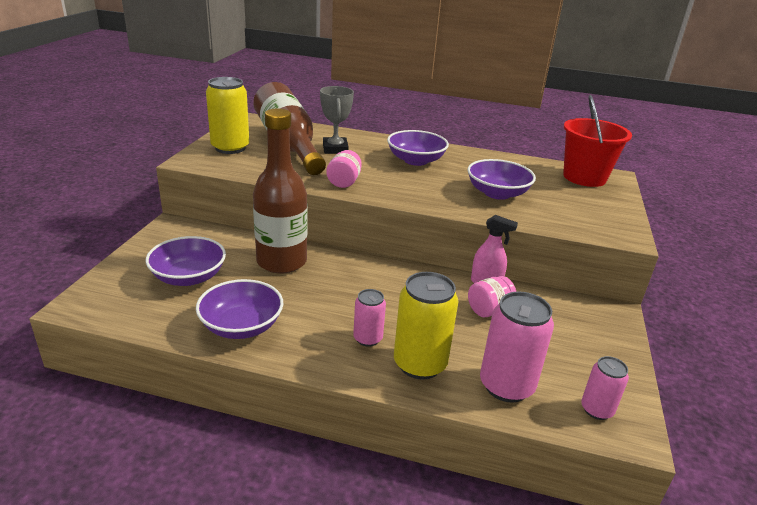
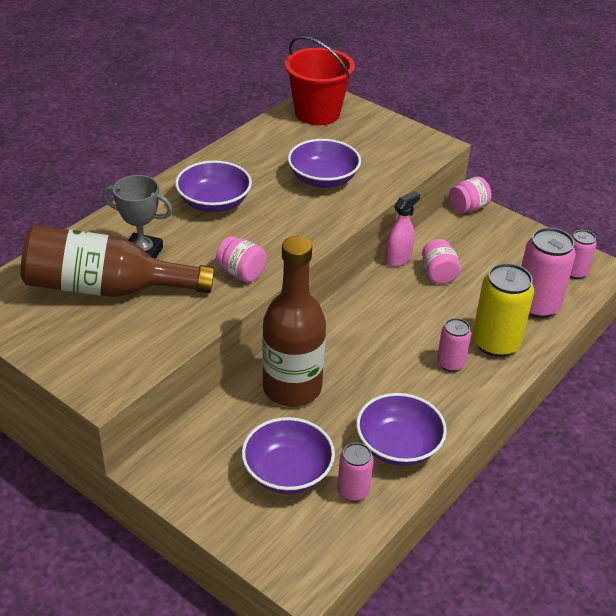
camera: 65 degrees left, 10 degrees up
(178, 311) = (353, 491): none -> pink can
(230, 148) = (78, 344): yellow can -> none
(612, 311) = (468, 208): none -> pink jar

